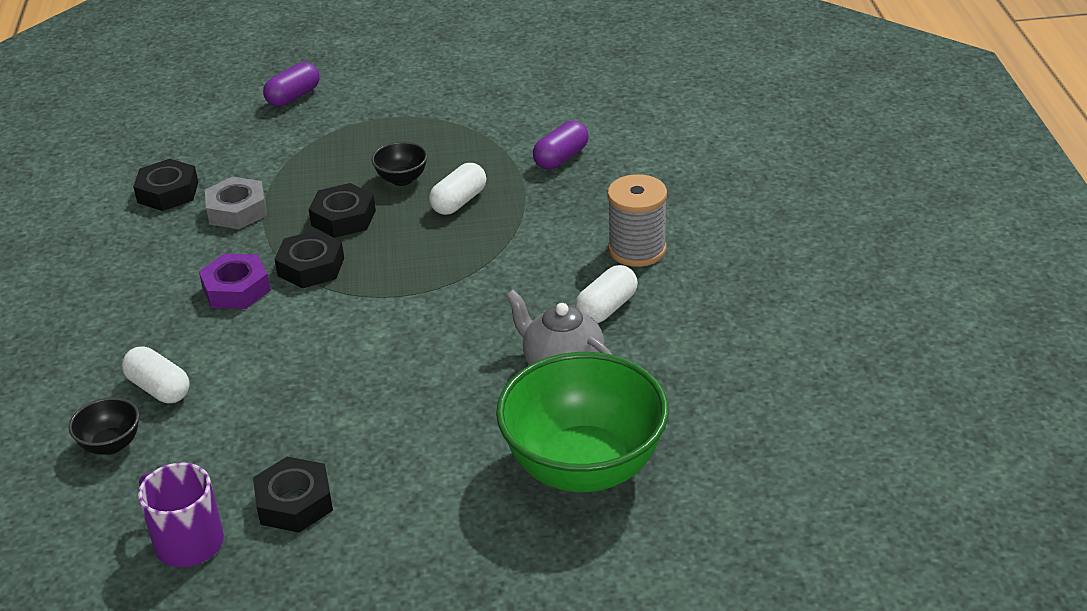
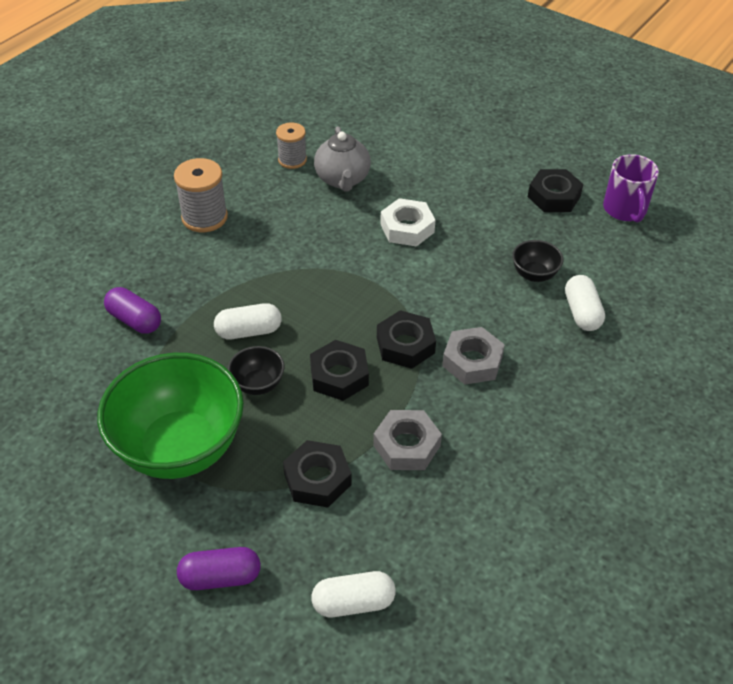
camera: 140 degrees left, 10 degrees up
(111, 445) = (636, 291): black bowl -> black bowl (534, 274)
(168, 192) = (444, 516): black nut -> black nut (317, 479)
(236, 289) = (472, 361): purple nut -> grey nut
(427, 360) = (407, 228): none -> white nut
(561, 158) = (135, 320): purple capsule -> purple capsule turned 45 degrees clockwise
(584, 467) = (398, 130): green bowl -> green bowl (180, 447)
(607, 308) = (275, 194): white capsule -> white capsule (353, 602)
(646, 352) = (292, 160): none -> grey spool

